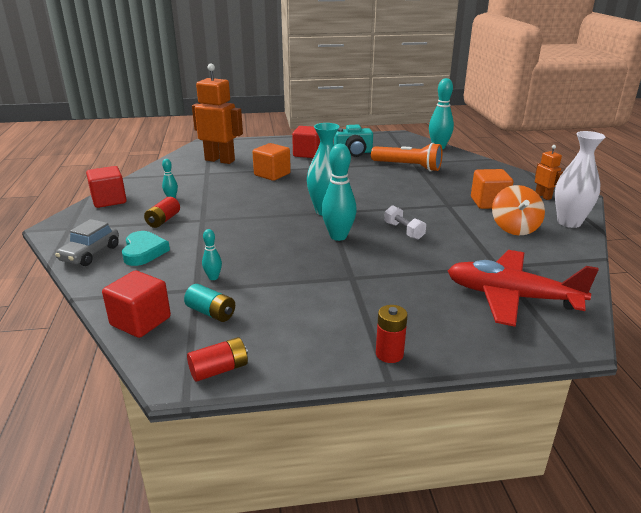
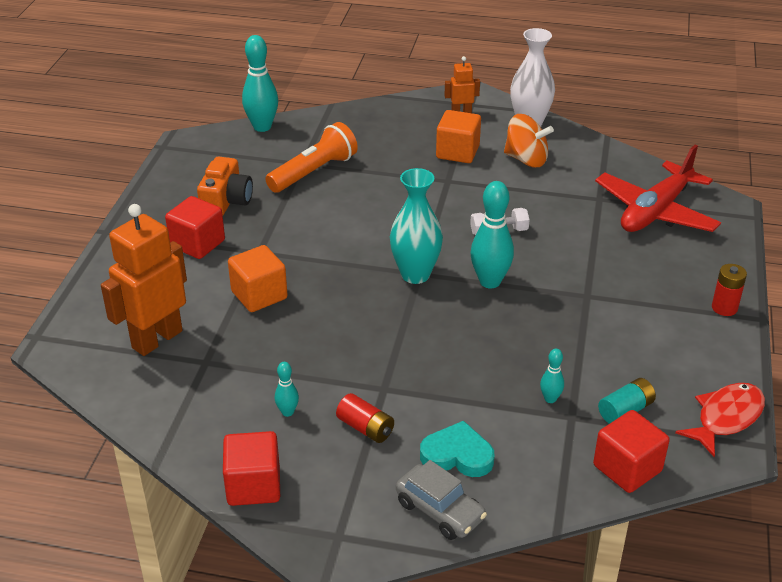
camera: 70 degrees left, 10 degrees up
(219, 370) = (726, 418): red battery -> red fish
(353, 152) = (226, 201): turquoise camera -> orange camera

